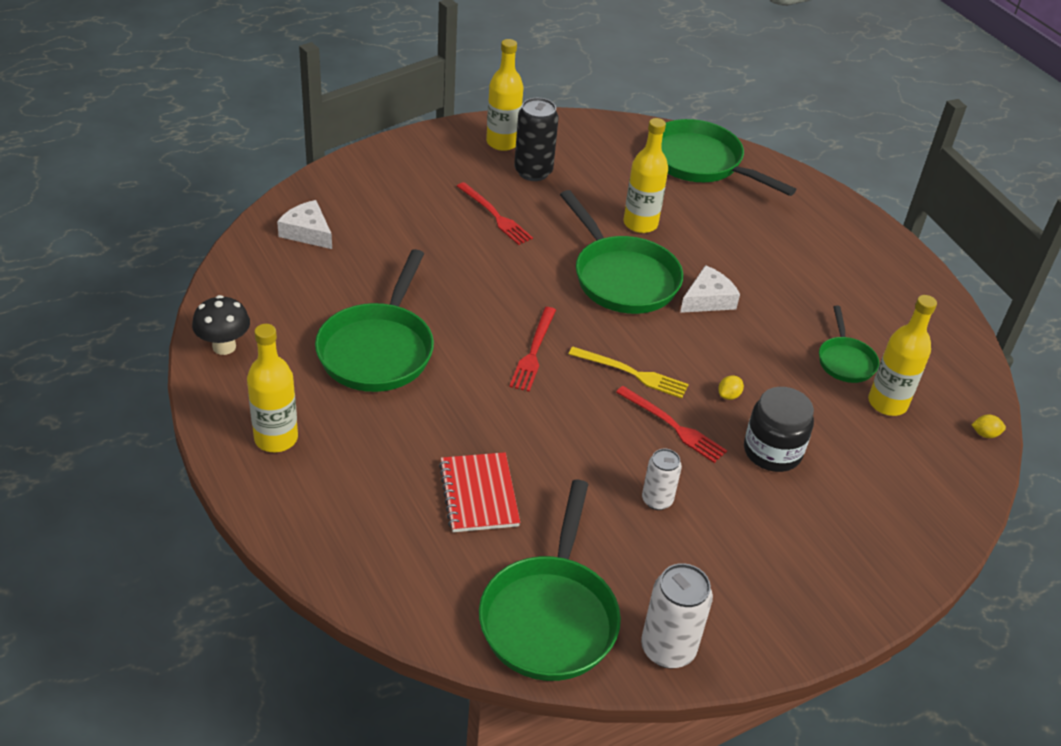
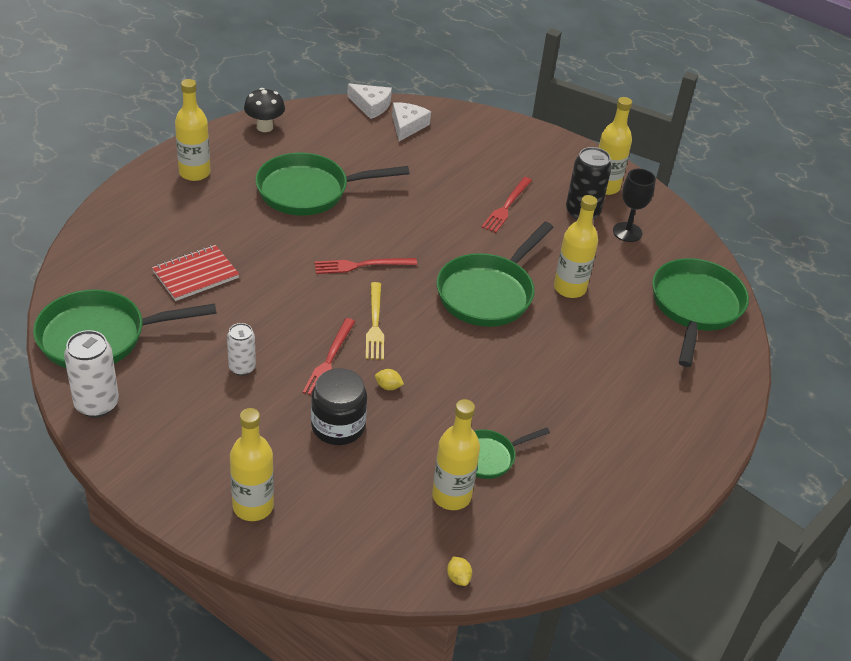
camera: 65 degrees right, 0 degrees up
(578, 157) = (627, 232): none -> black goblet
(708, 299) = (502, 350): white cheese -> white cheese (371, 106)
(864, 552) = (253, 506): none -> yellow bottle

